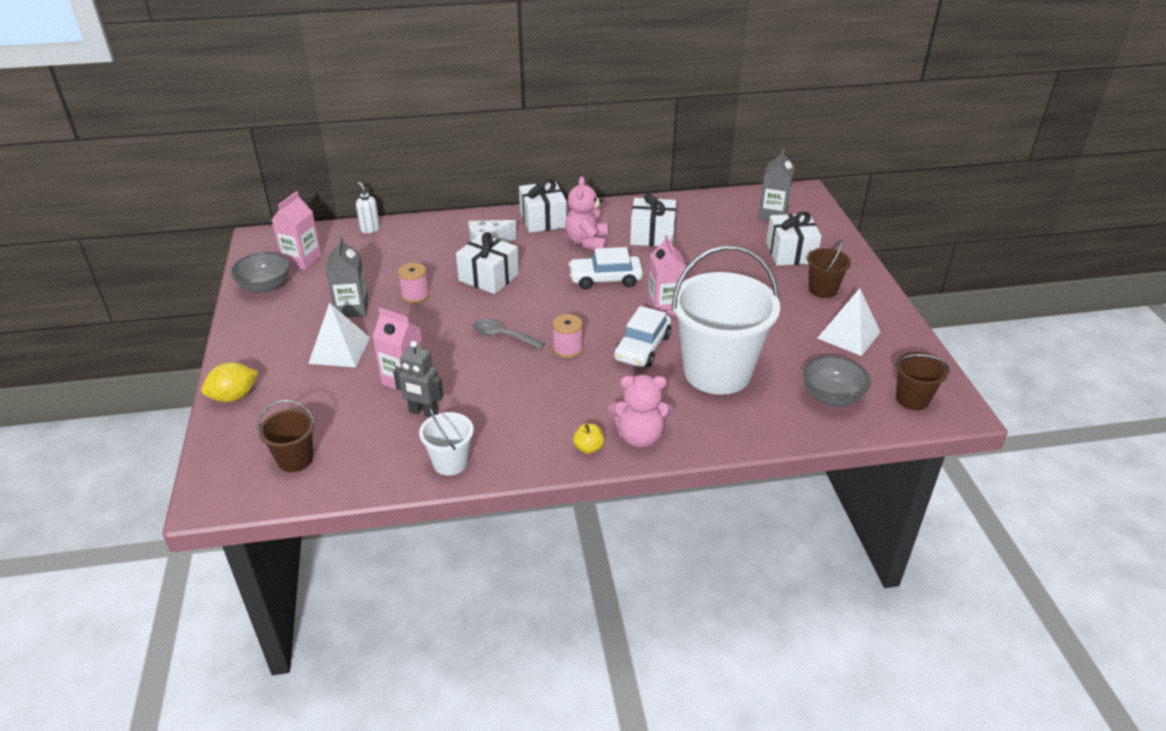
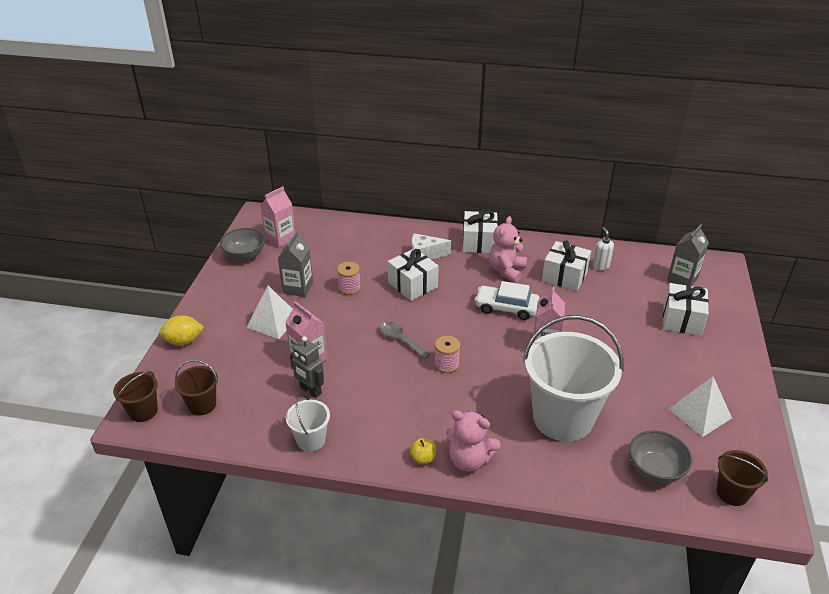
camera: 20 degrees right, 0 degrees up
(370, 229) = (341, 222): white soap dispenser -> white soap dispenser (600, 266)
(642, 347) = (509, 378): white car -> none
(823, 290) = (695, 363): brown bucket -> brown bucket (143, 411)

